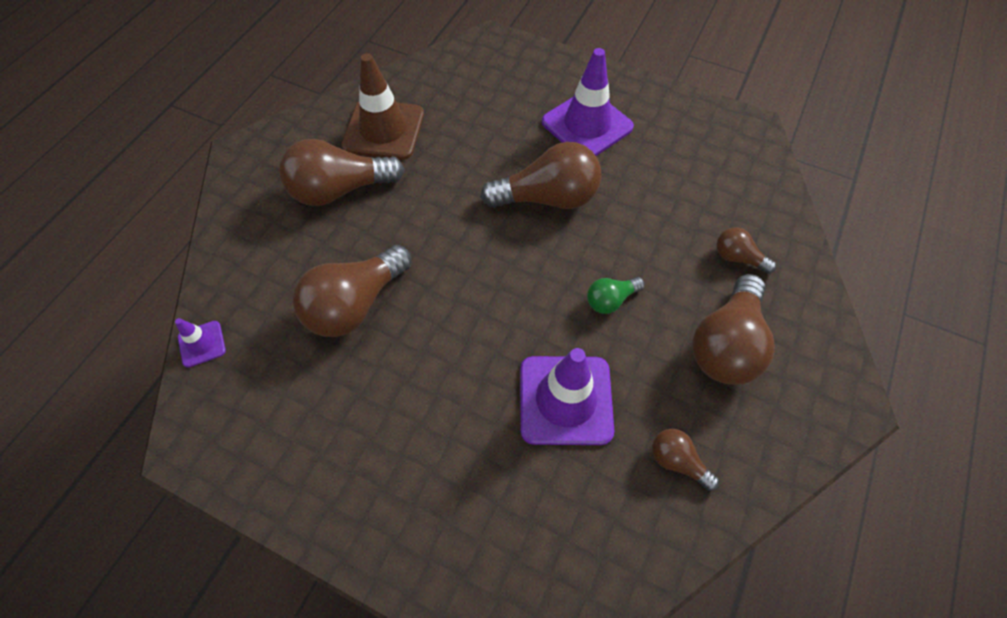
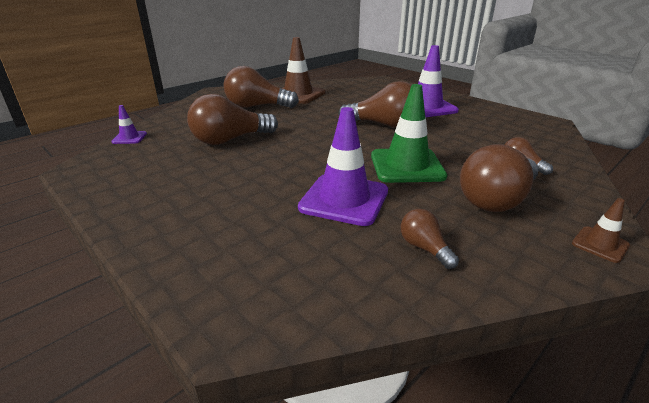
camera: 20 degrees right, 30 degrees down
(610, 300) = (407, 166): green light bulb -> green traffic cone
(834, 395) = (600, 244): none -> brown traffic cone

